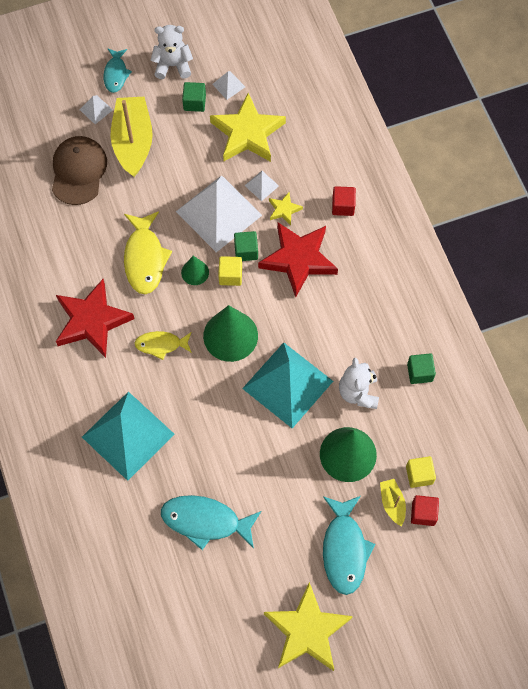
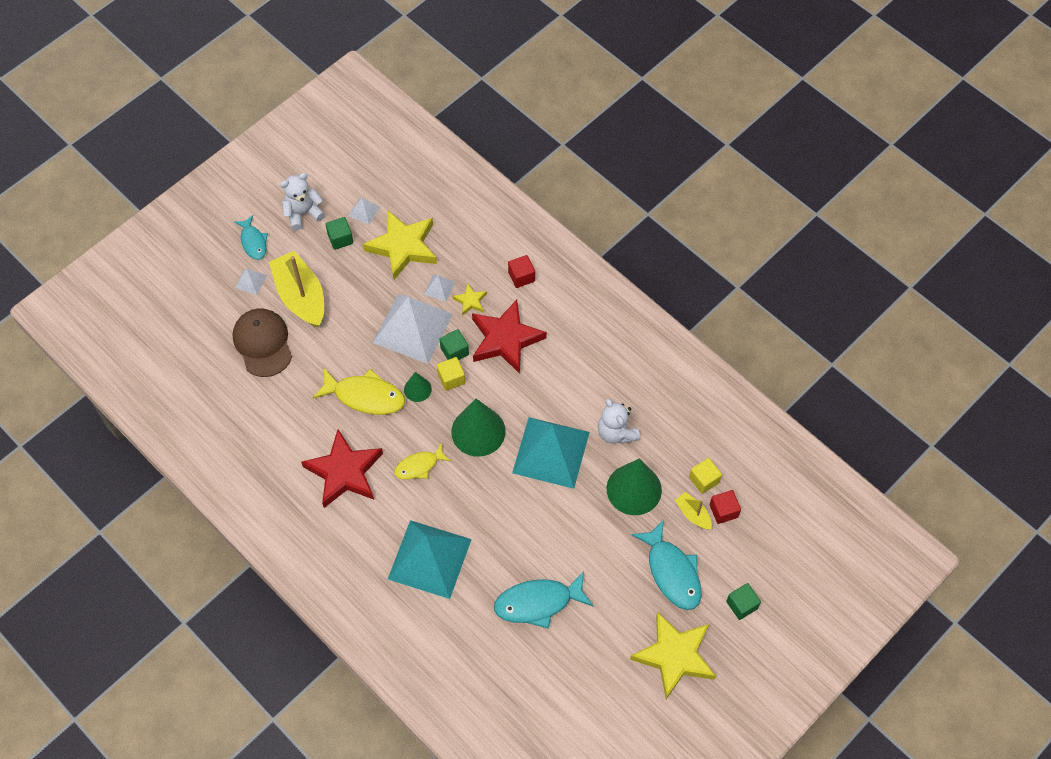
camera: 25 degrees left, 5 degrees down
(145, 258) = (365, 396): yellow fish -> yellow fish turned 45 degrees counterclockwise
(419, 372) = (660, 392): green cube -> green cube (741, 605)

